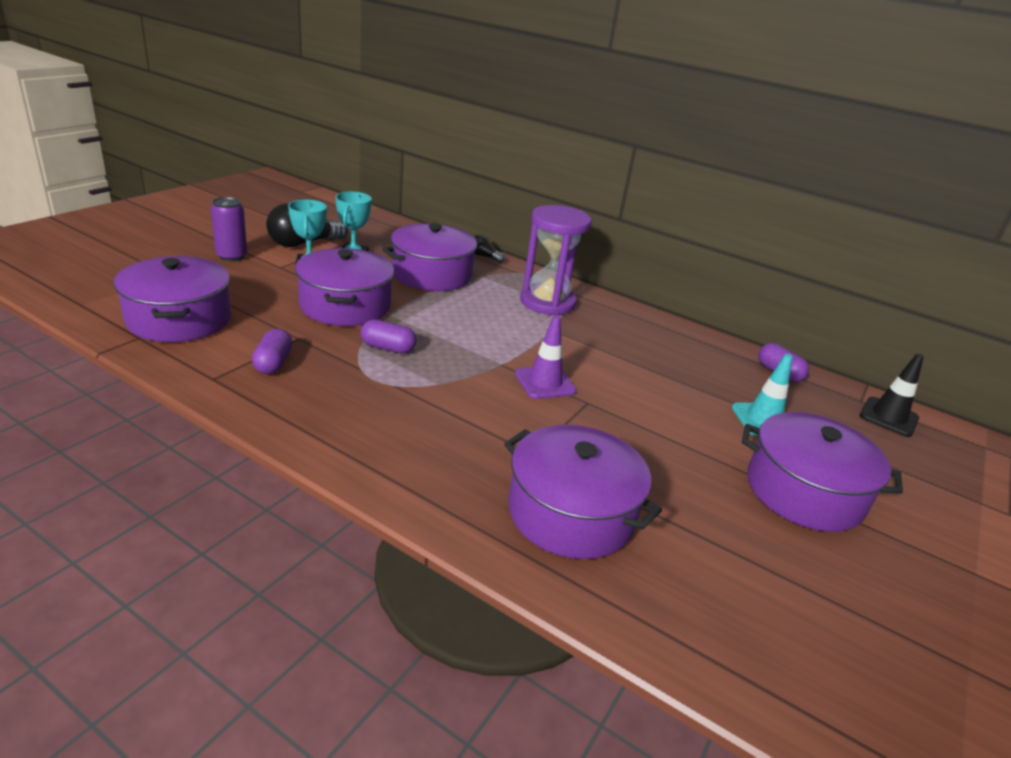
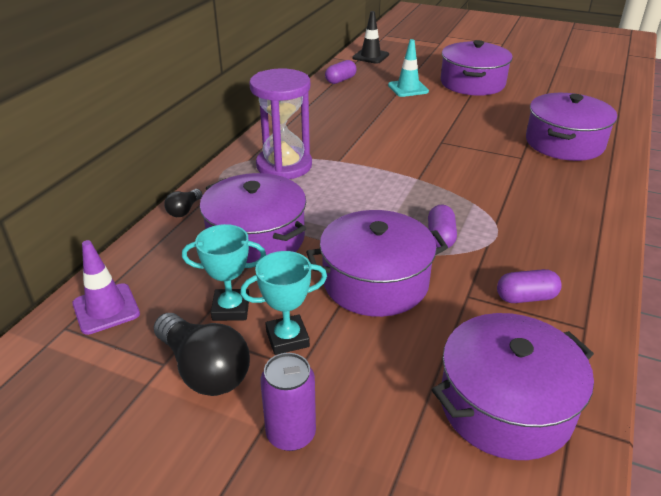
camera: 95 degrees left, 5 degrees up
(545, 382) = (430, 158): purple traffic cone -> purple traffic cone (106, 309)

